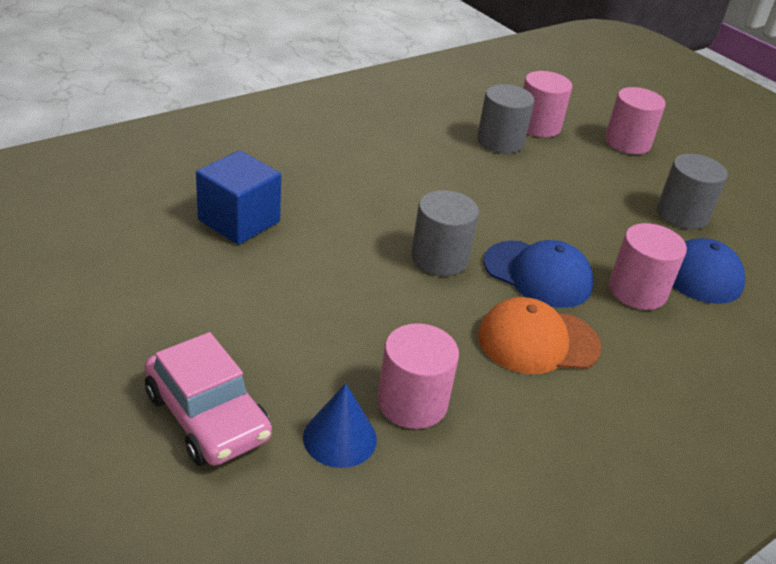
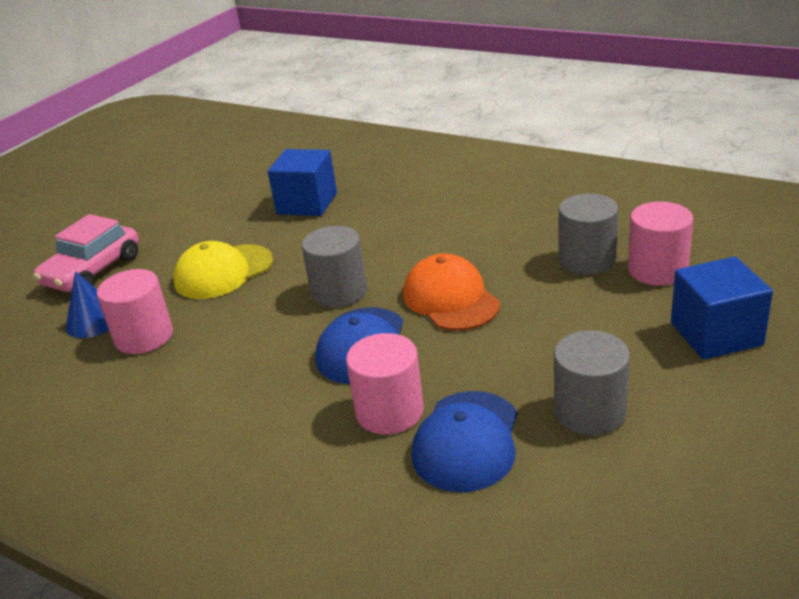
camera: 75 degrees right, 5 degrees down
(328, 314) = (223, 272): none -> yellow cap
(537, 341) = (258, 372): orange cap -> orange cap (450, 299)
(627, 142) = (716, 334): pink cylinder -> blue cube

